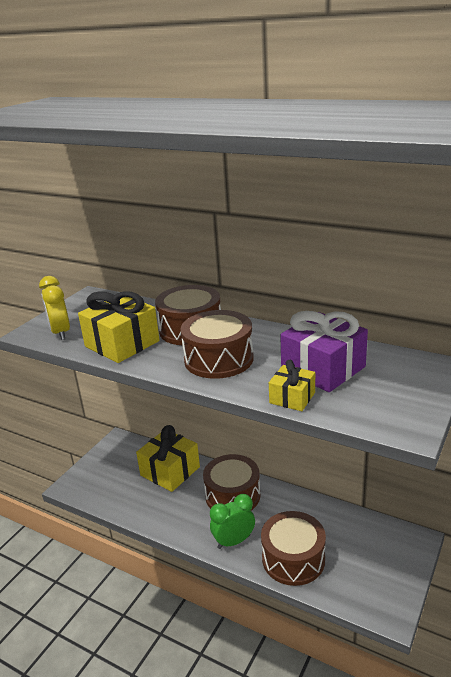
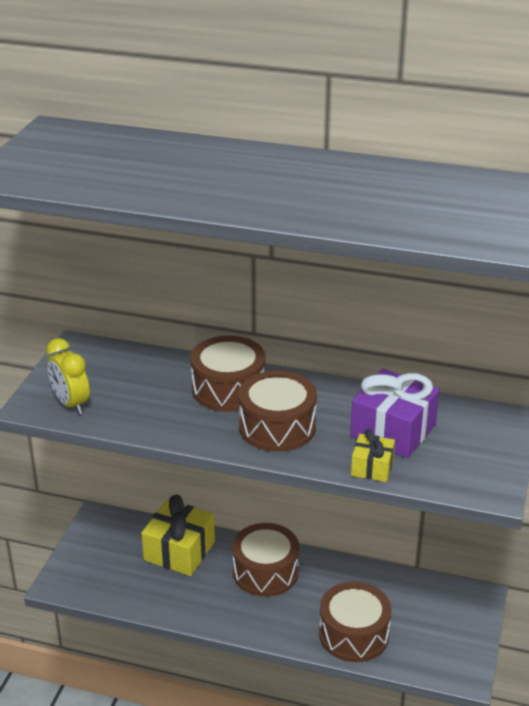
camera: 15 degrees left, 5 degrees up
(122, 344) = (156, 414): yellow gift -> none
(234, 541) = (282, 624): green clock -> none

